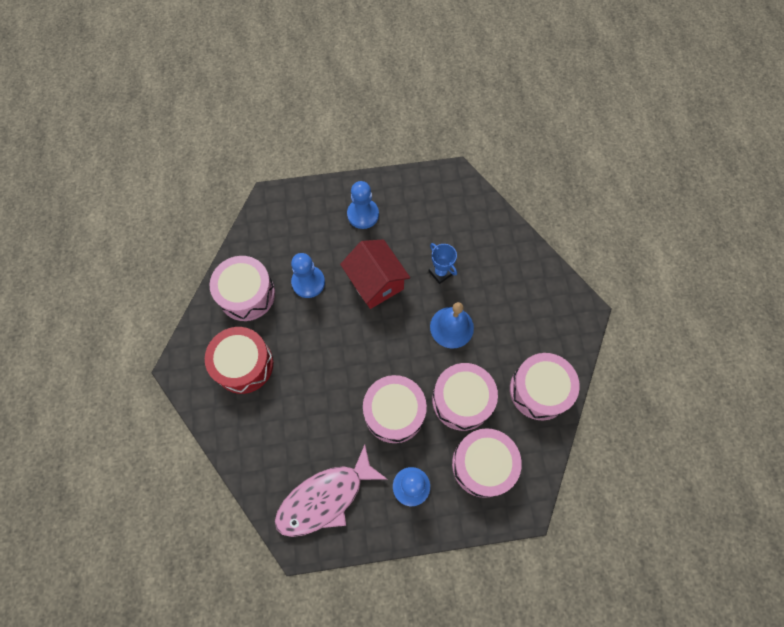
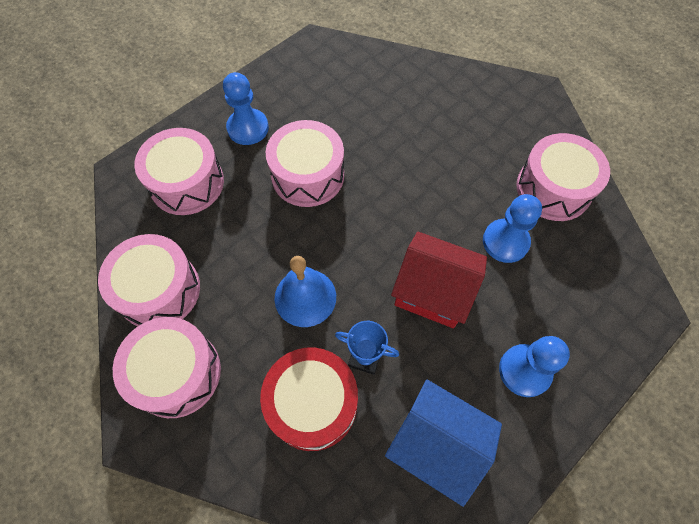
camera: 145 degrees right, 5 degrees down
(244, 364) = (487, 129): red drum -> red drum (312, 403)
(325, 497) = (319, 80): pink fish -> none
(435, 213) = (435, 444): none -> blue house
(462, 400) = (244, 227): pink drum -> pink drum (177, 373)

